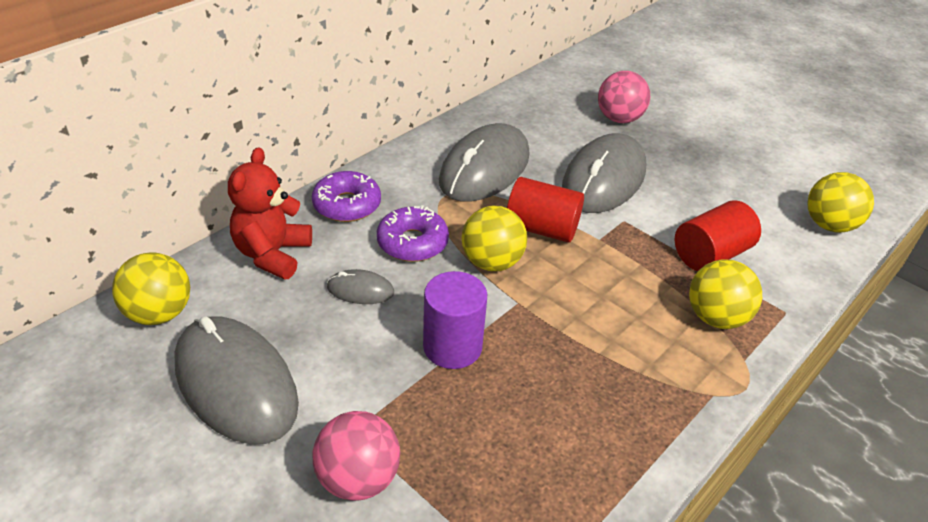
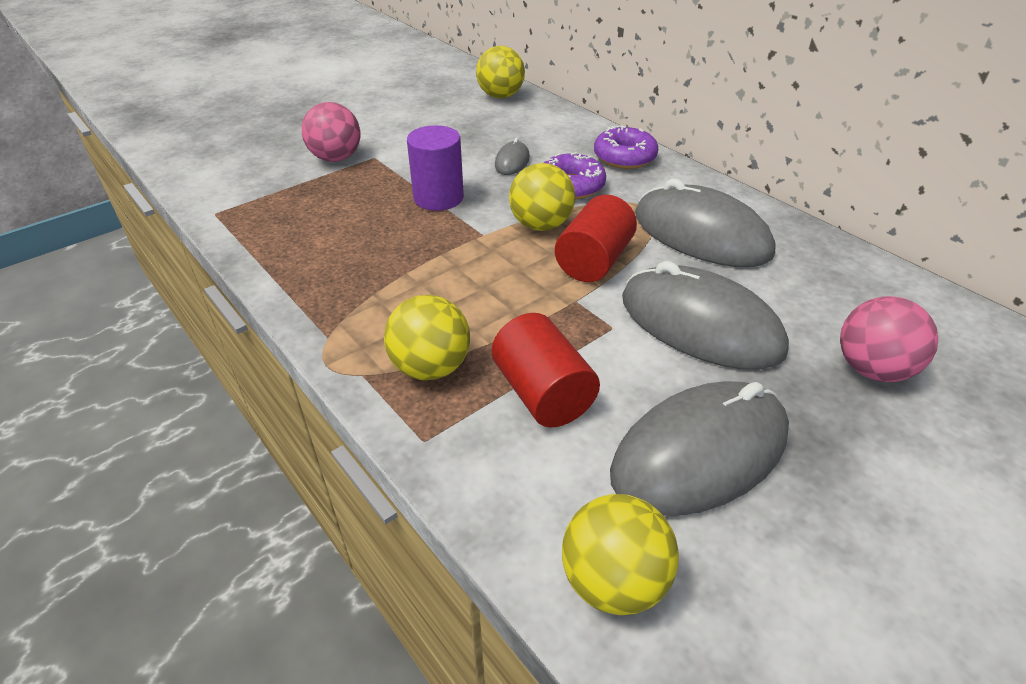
camera: 100 degrees right, 0 degrees up
(236, 383) = (431, 120): grey mouse -> grey mouse (700, 453)
(272, 254) = (558, 128): red teddy bear -> none

